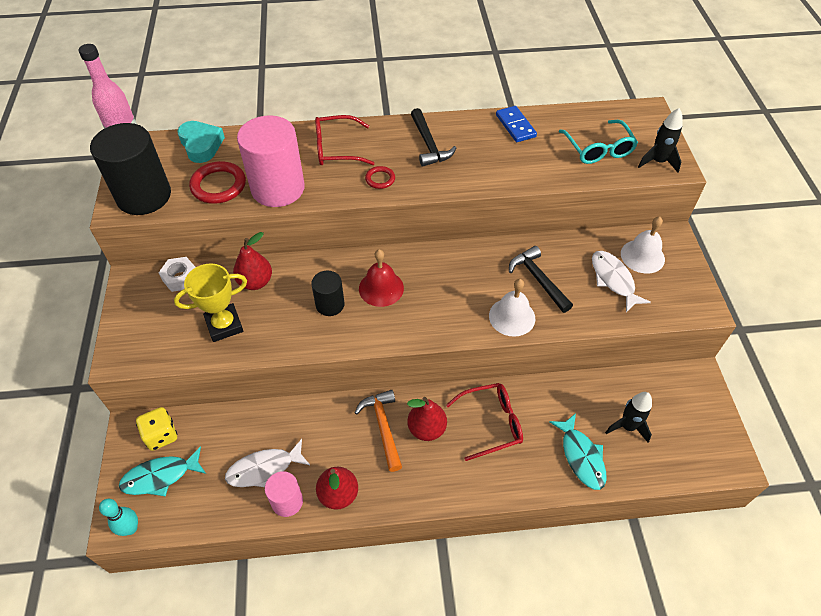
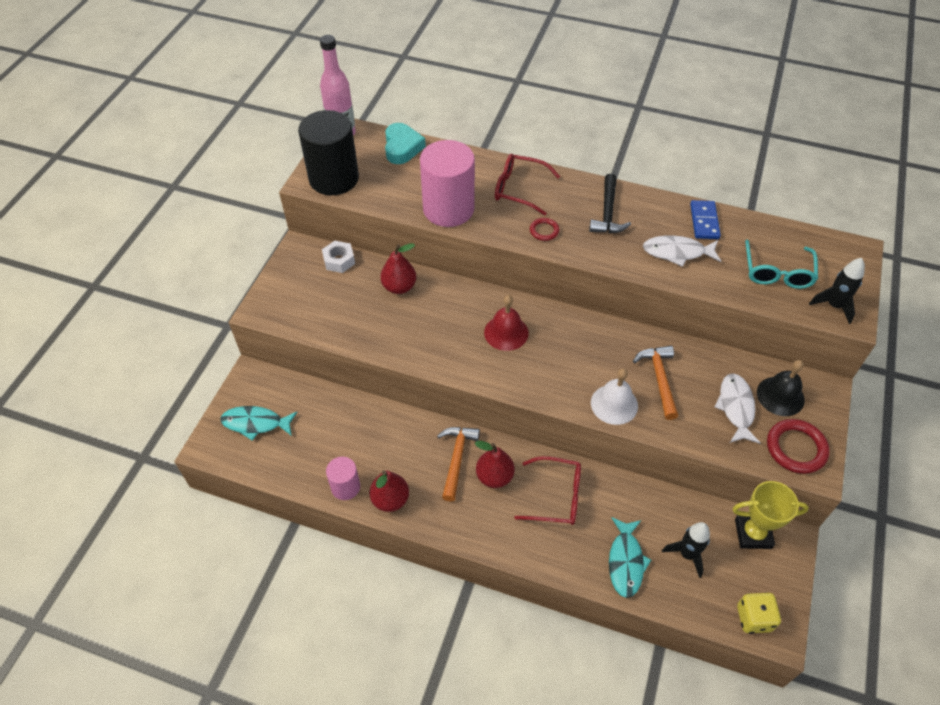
camera: 25 degrees right, 0 degrees up
(130, 528) = (215, 455): turquoise bowling pin -> none
(161, 435) = (271, 390): yellow dice -> yellow dice (754, 618)
(218, 185) = (399, 189): red ring -> red ring (796, 448)
(224, 325) = (355, 315): yellow trophy -> yellow trophy (753, 534)
(264, 469) = (340, 452): white fish -> white fish (677, 252)
(330, 304) = (453, 330): black cylinder -> none
(538, 279) = (659, 379): black hammer -> orange hammer
(642, 256) = (780, 396): white bell -> black bell

